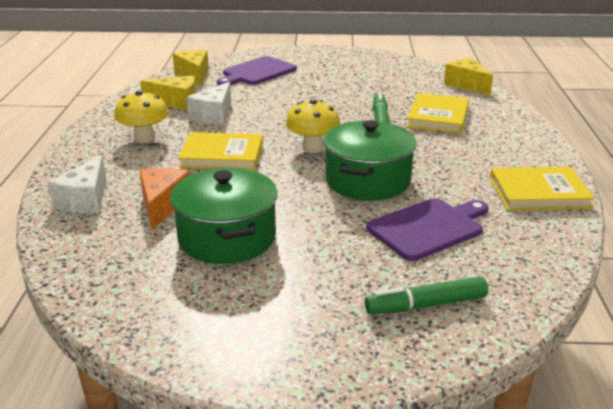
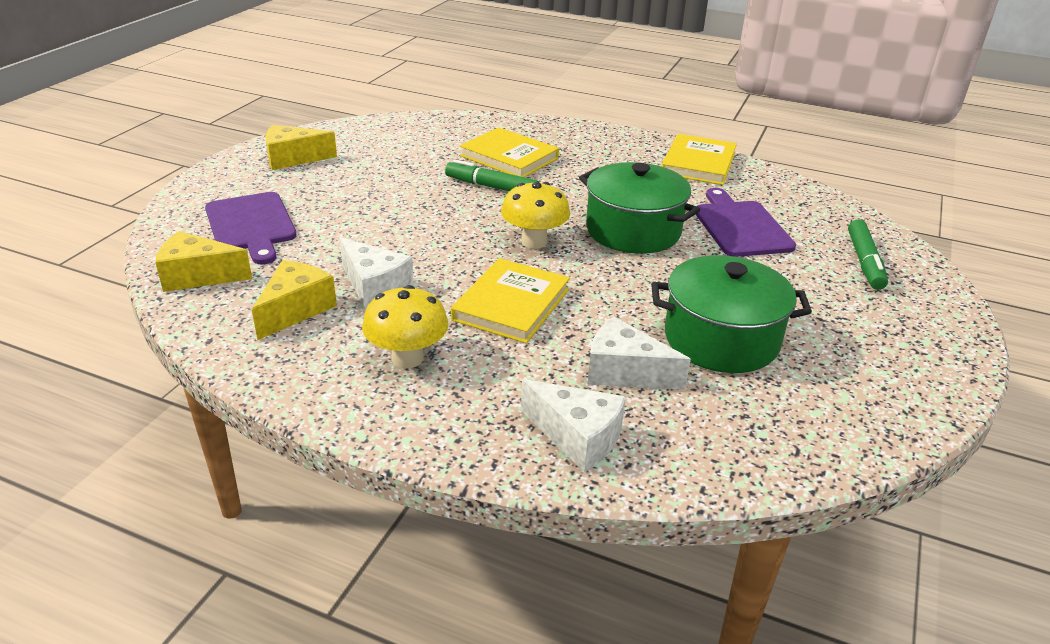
camera: 70 degrees left, 5 degrees up
(162, 205) = (624, 372): orange cheese -> white cheese
(467, 85) = (440, 121): yellow cheese -> yellow cheese (293, 158)

